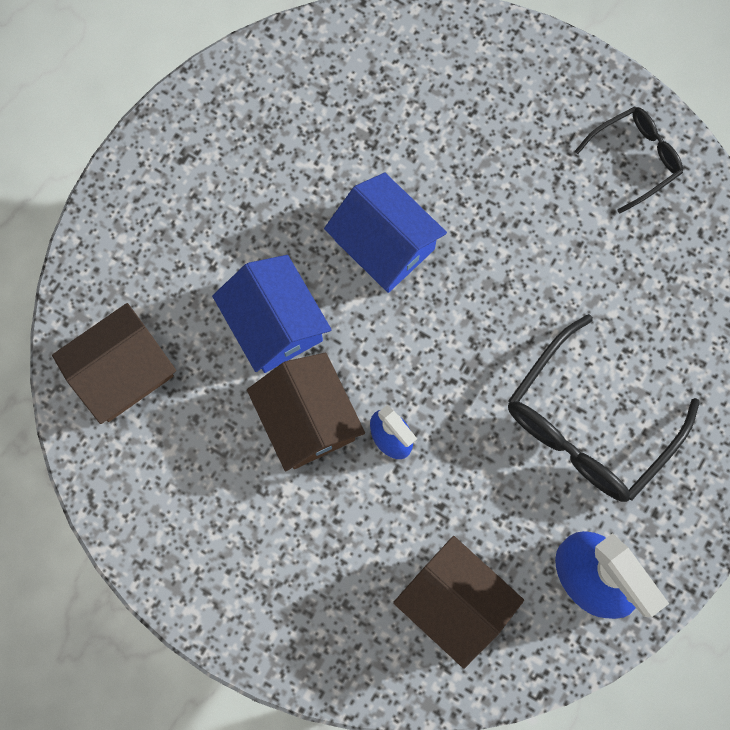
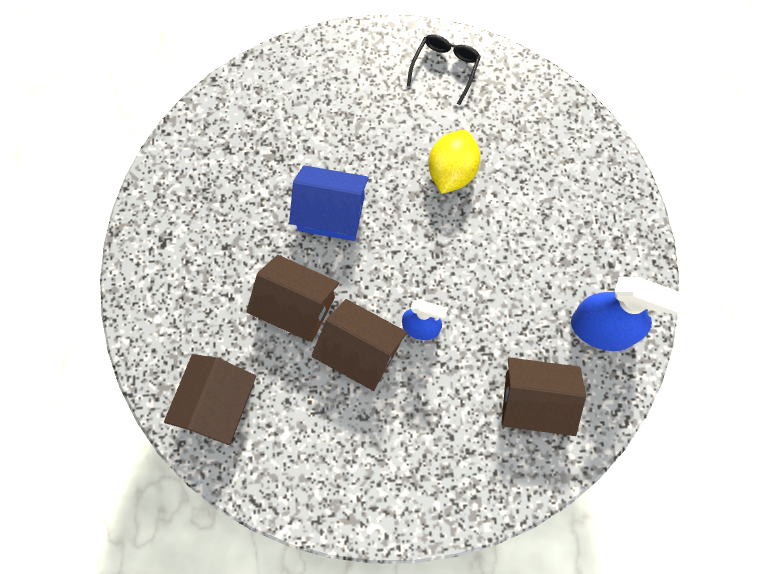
camera: 35 degrees left, 5 degrees down
(274, 324) = (296, 307): blue house -> brown house
(553, 286) = (452, 172): none -> yellow lemon
(588, 424) = (533, 239): black glasses -> none

